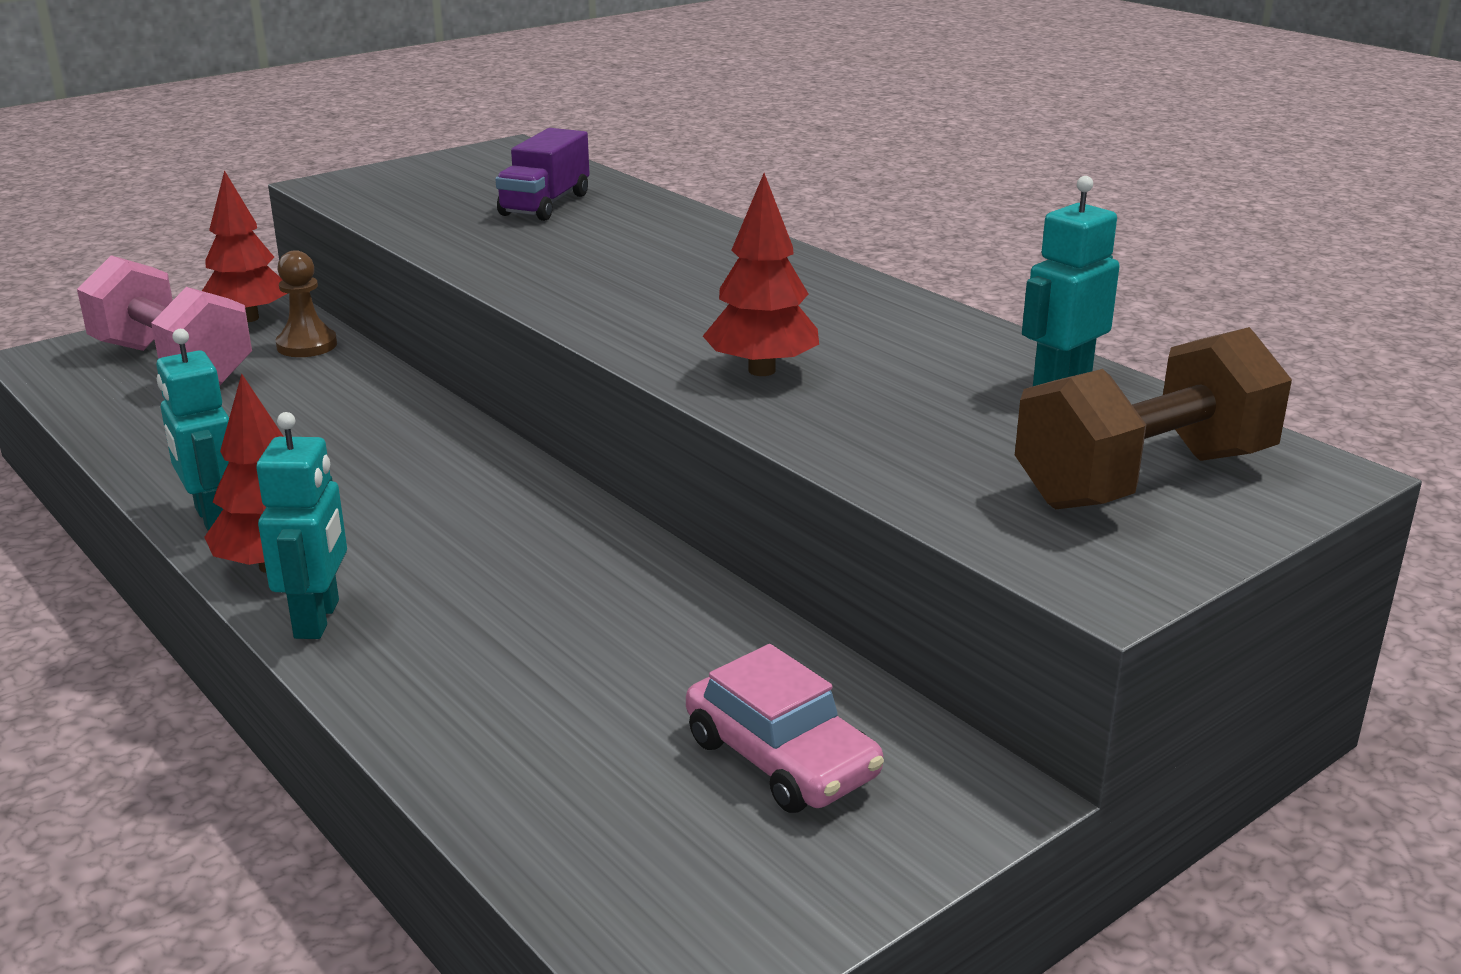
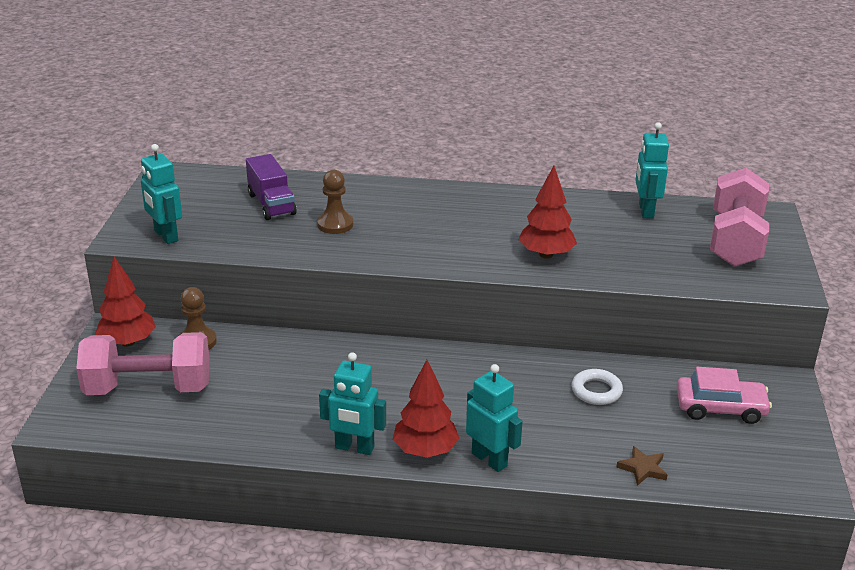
camera: 45 degrees left, 5 degrees up
(370, 195) = (165, 236): none -> turquoise robot
(479, 757) = (642, 468): none -> brown star
(567, 244) = (335, 224): none -> brown pawn
(633, 625) = (596, 391): none -> white ring
(1144, 479) = (735, 241): brown dumbbell -> pink dumbbell

